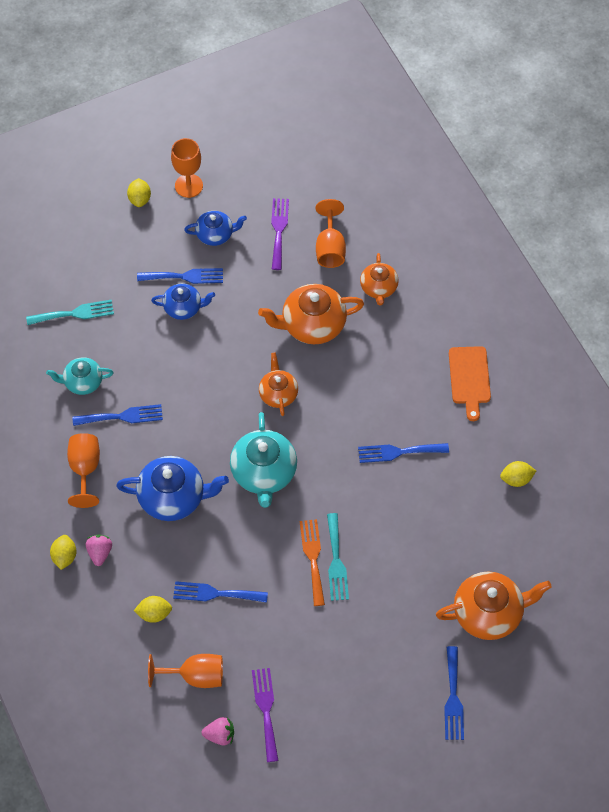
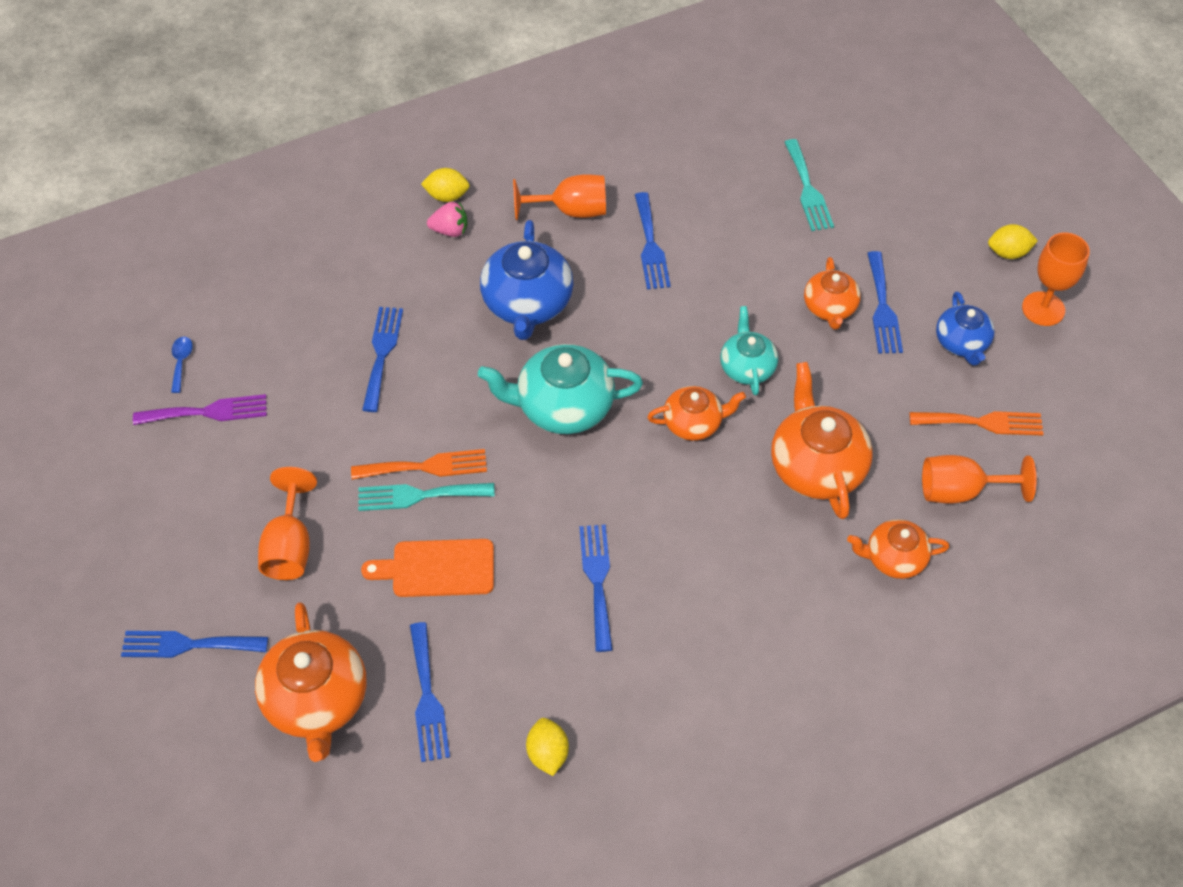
camera: 90 degrees right, 5 degrees down
(82, 382) = (701, 202): turquoise teapot -> turquoise teapot (747, 367)
(154, 614) = (359, 289): yellow lemon -> none
(183, 308) = (829, 308): blue teapot -> orange teapot
(195, 676) = (267, 334): orange goblet -> orange goblet (289, 546)
(220, 735) = (181, 362): pink strawberry -> blue spoon
(279, 230) = (982, 422): purple fork -> orange fork
(469, 379) = (733, 688): orange cutting board -> orange cutting board (437, 568)
(484, 548) = (427, 698): none -> blue fork

